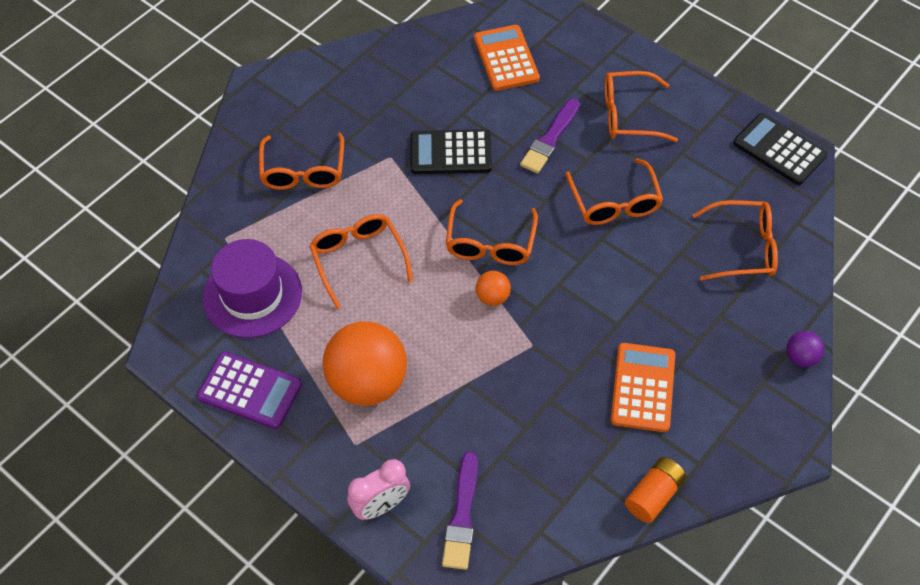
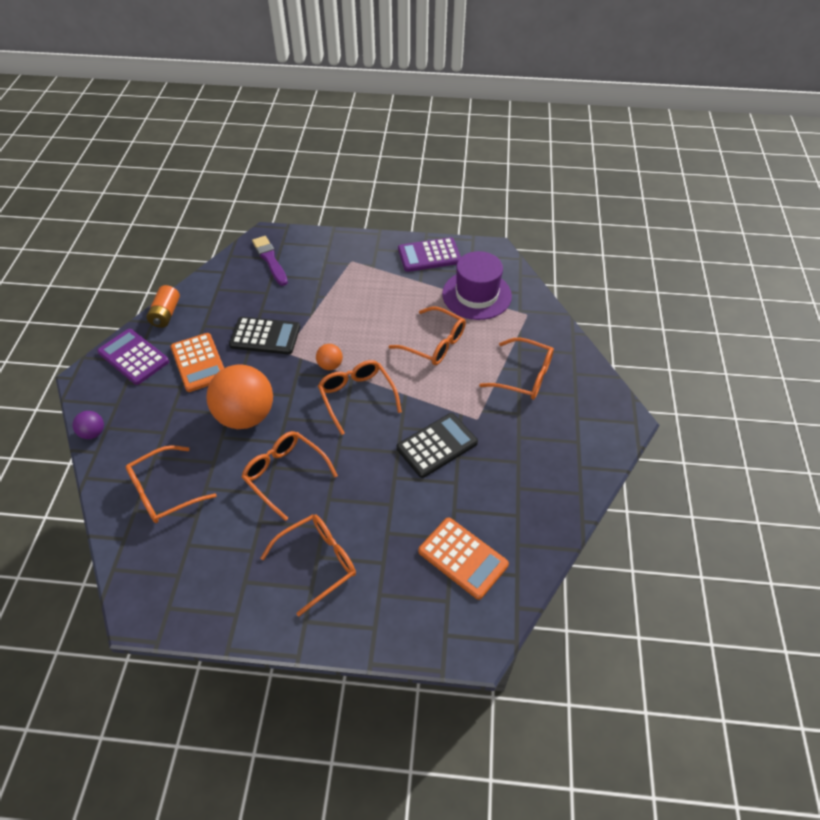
camera: 145 degrees right, 5 degrees down
(303, 171) = (524, 376): orange glasses -> orange glasses turned 150 degrees clockwise
(368, 382) = (369, 288): orange ball -> orange ball (246, 416)
(381, 506) = (316, 245): pink clock -> none
(550, 139) = (369, 500): purple brush -> none
(721, 443) = (133, 357): none -> purple calculator
(779, 149) = (162, 605): black calculator -> black calculator (265, 336)

